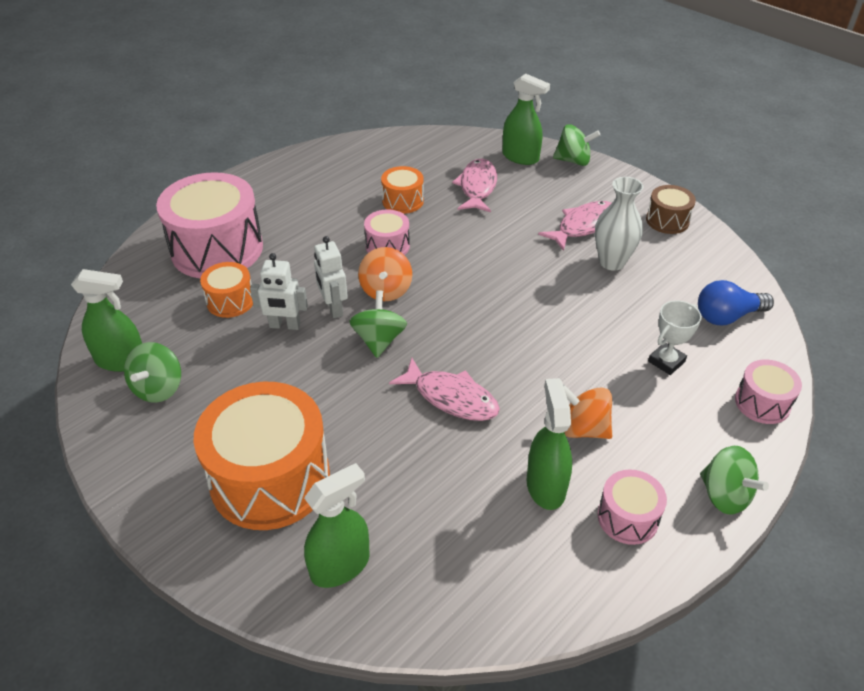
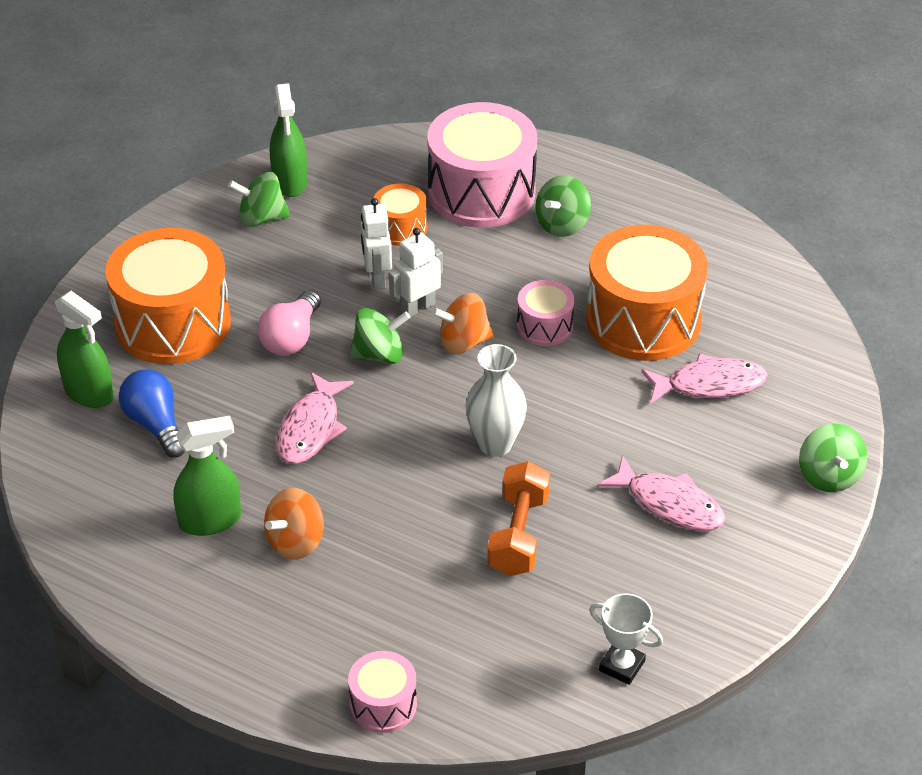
camera: 75 degrees right, 0 degrees up
(333, 392) = (291, 338): none -> pink light bulb
(403, 201) = (643, 320): orange drum -> orange drum, size x2.05
(520, 157) = (807, 417): green spray bottle -> none
(583, 429) = (296, 542): orange spinning top -> orange spinning top turned 150 degrees counterclockwise
(598, 300) = (518, 535): none -> orange dumbbell
(612, 262) = (601, 541): white vase -> white vase (495, 444)
(627, 518) = (185, 589): pink drum -> none
(666, 361) = (426, 609): white trophy -> white trophy (622, 666)
(667, 220) = (724, 595): brown drum -> none
(724, 495) = (232, 669): green spinning top -> green spinning top (562, 224)
(727, 316) = (533, 668): blue light bulb -> blue light bulb (155, 424)

